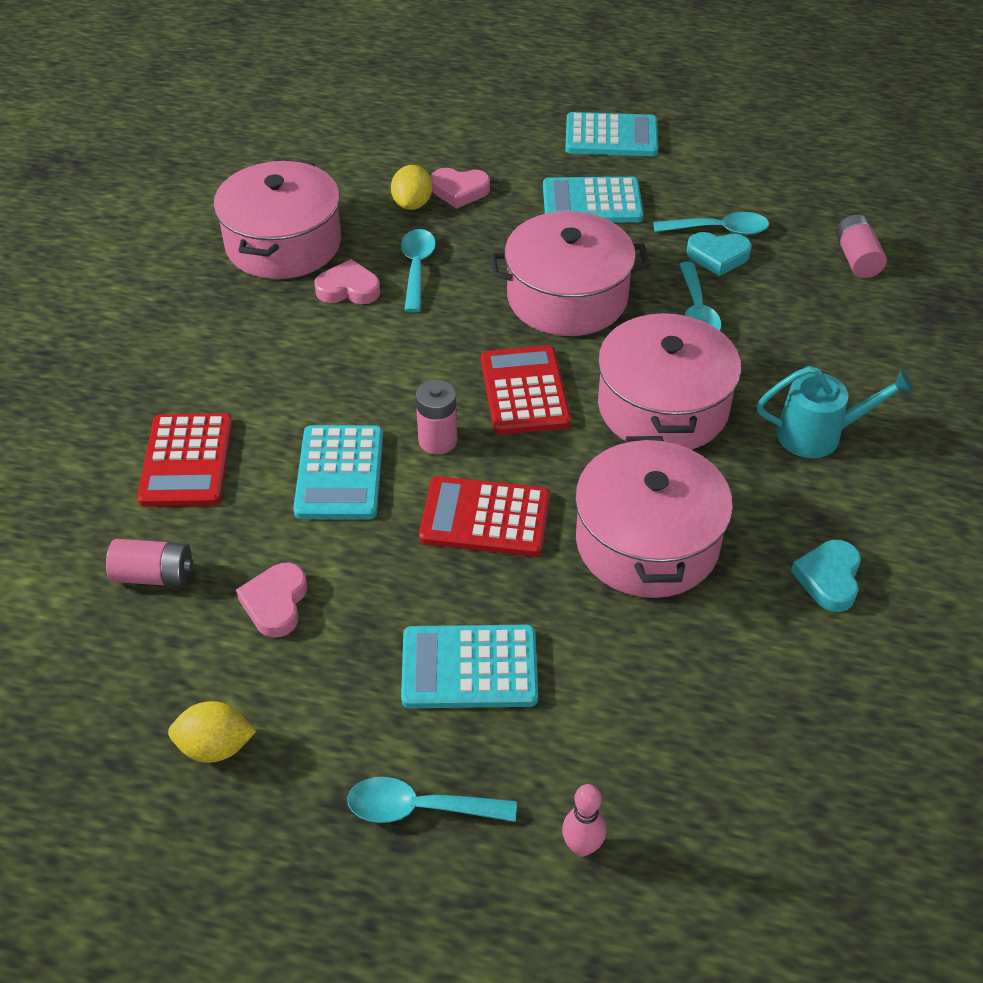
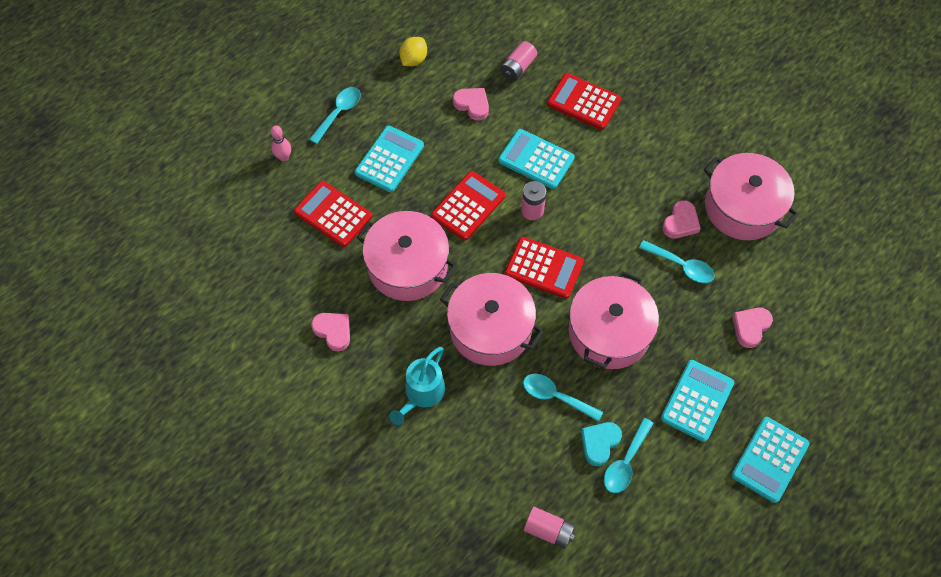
camera: 120 degrees right, 15 degrees up
(412, 204) = (749, 293): yellow lemon -> none
(637, 692) = (333, 214): none -> red calculator
(829, 578) = (333, 331): turquoise heart -> pink heart

